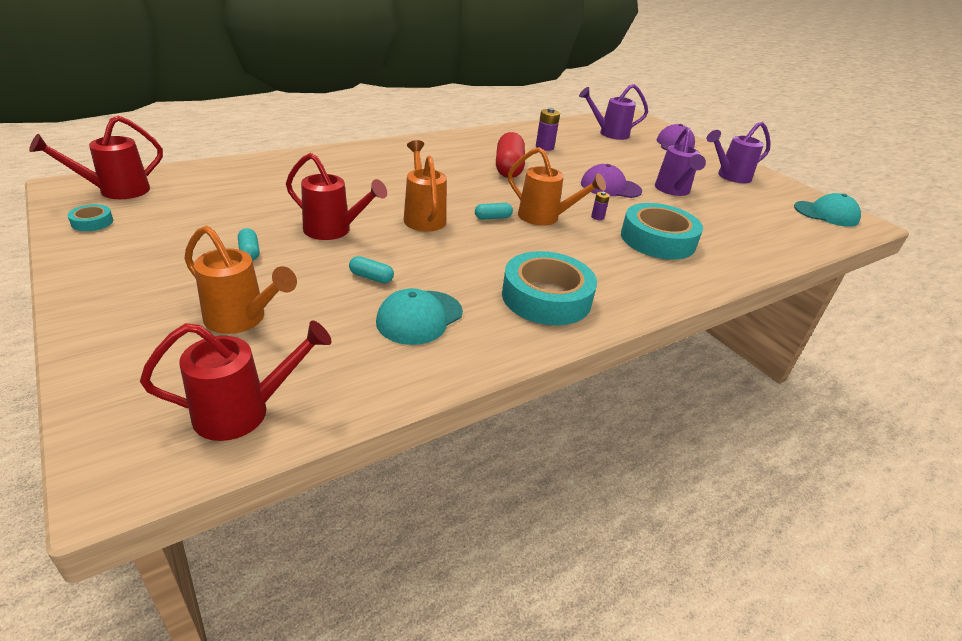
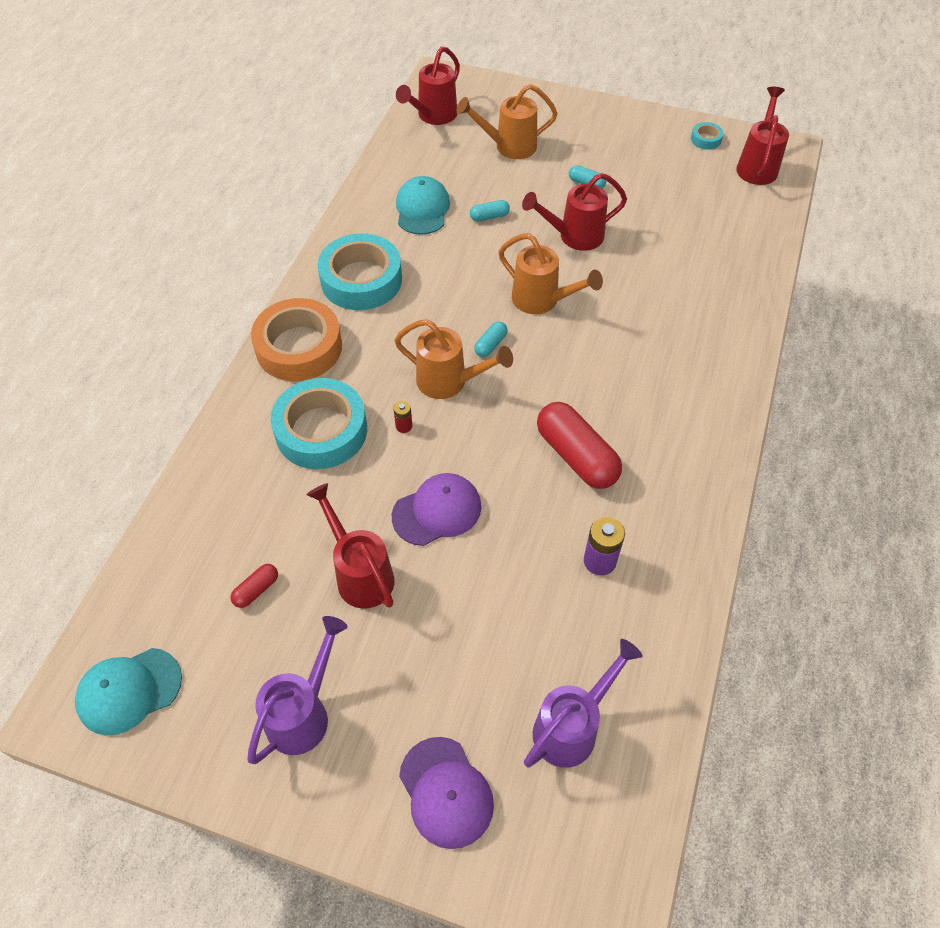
camera: 145 degrees right, 20 degrees up
(544, 218) = (449, 382): orange watering can -> orange watering can turned 150 degrees counterclockwise
(597, 217) = (404, 426): purple battery -> red battery
(643, 284) = (299, 347): none -> orange tape
(673, 190) = (360, 574): purple watering can -> red watering can
(739, 210) = (256, 590): none -> red capsule

